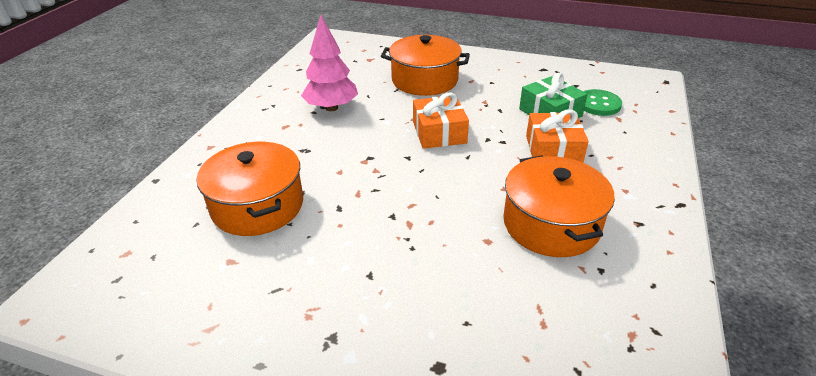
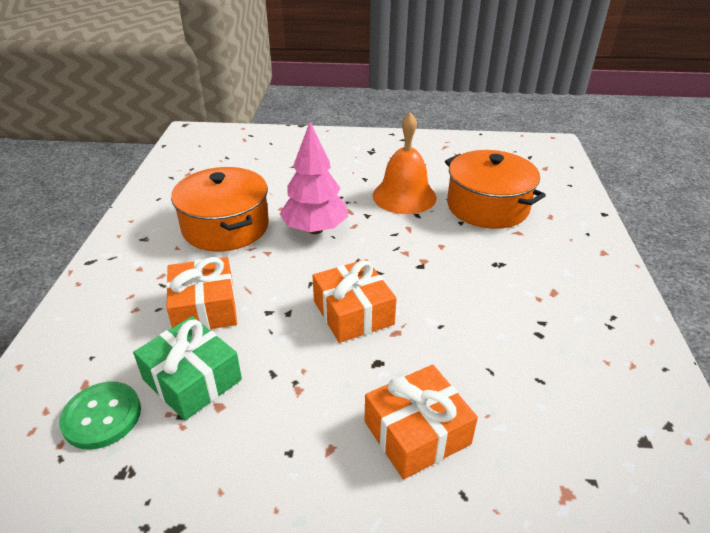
camera: 165 degrees right, 0 degrees up
(331, 108) = (524, 333): pink tree -> pink tree (315, 229)
(337, 235) = (404, 196): none -> orange bell
(425, 80) = (417, 433): orange pot -> orange gift

